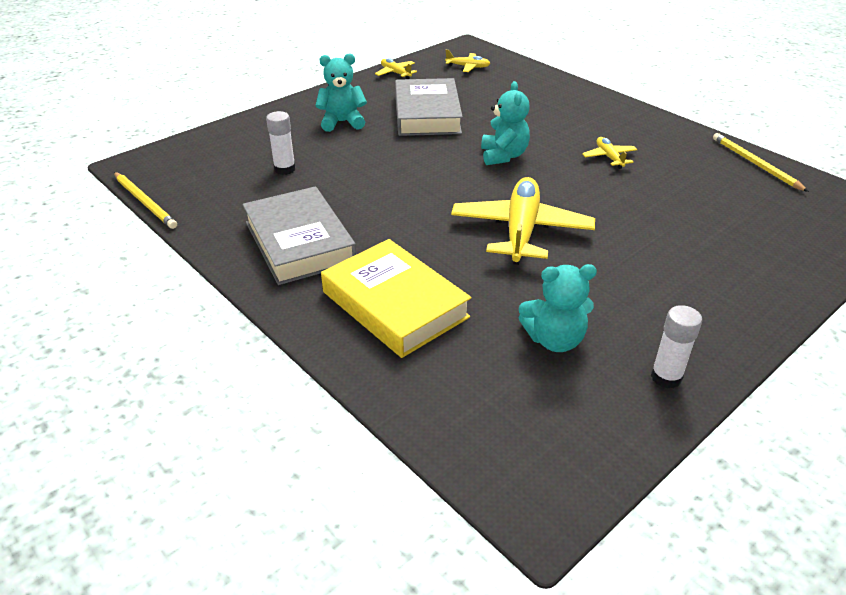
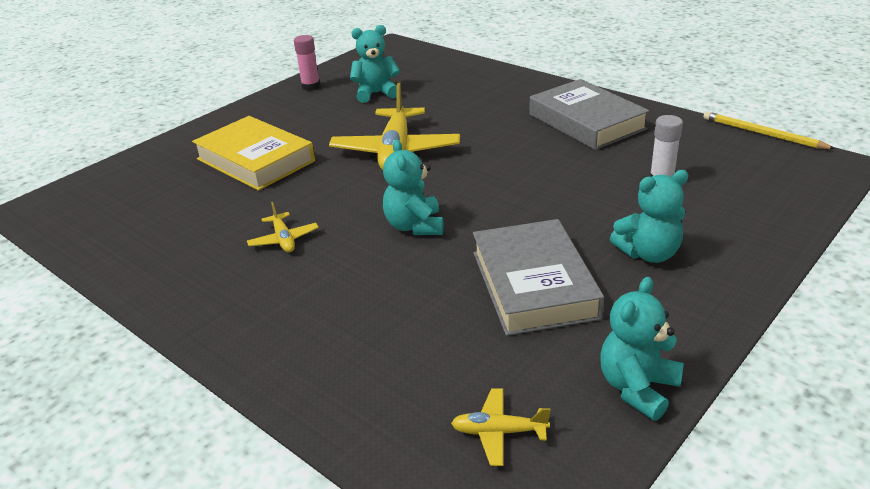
camera: 175 degrees right, 5 degrees down
(395, 73) = (637, 388): yellow plane -> turquoise teddy bear
(395, 304) = (488, 97): yellow book -> yellow book (255, 160)
(666, 377) = (311, 86): white glue stick -> pink glue stick
(755, 164) = (107, 251): yellow pencil -> none

